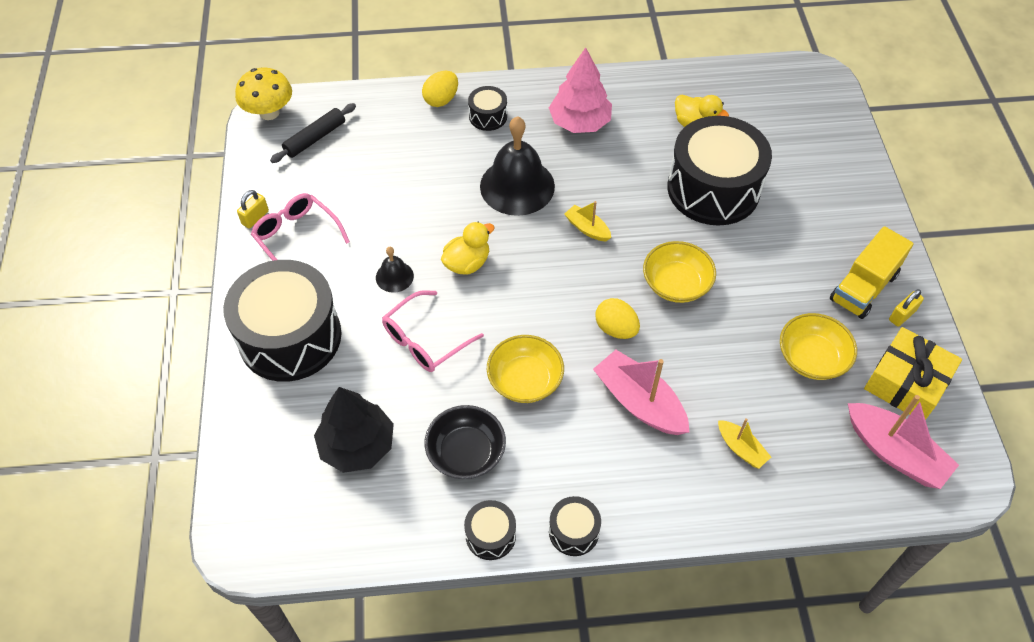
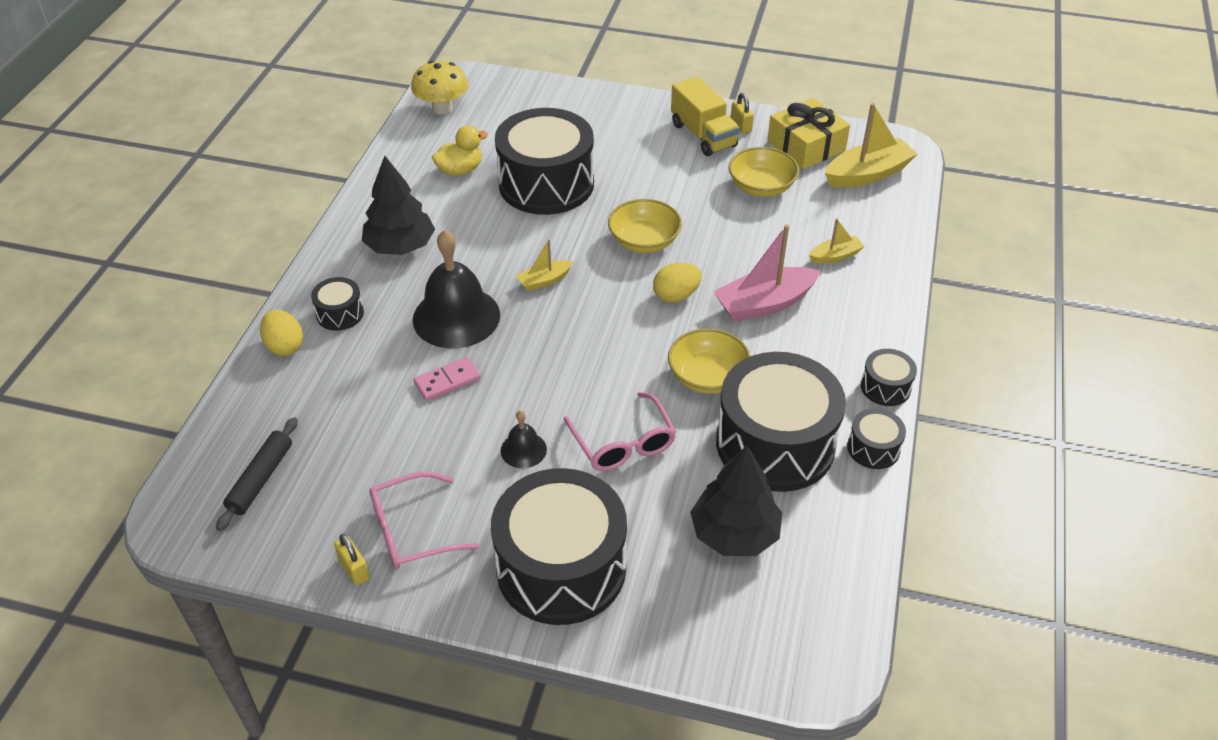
camera: 70 degrees left, 10 degrees down
(269, 112) = (179, 519): yellow mushroom -> yellow mushroom (442, 108)
(315, 138) = (261, 479): black rolling pin -> black rolling pin turned 45 degrees clockwise
(446, 205) = (447, 381): none -> pink domino
(466, 452) = (775, 444): black bowl -> black drum
(467, 263) = (538, 383): yellow duck -> none
(579, 122) = (400, 246): pink tree -> black tree
(894, 453) = (868, 174): pink boat -> yellow boat

